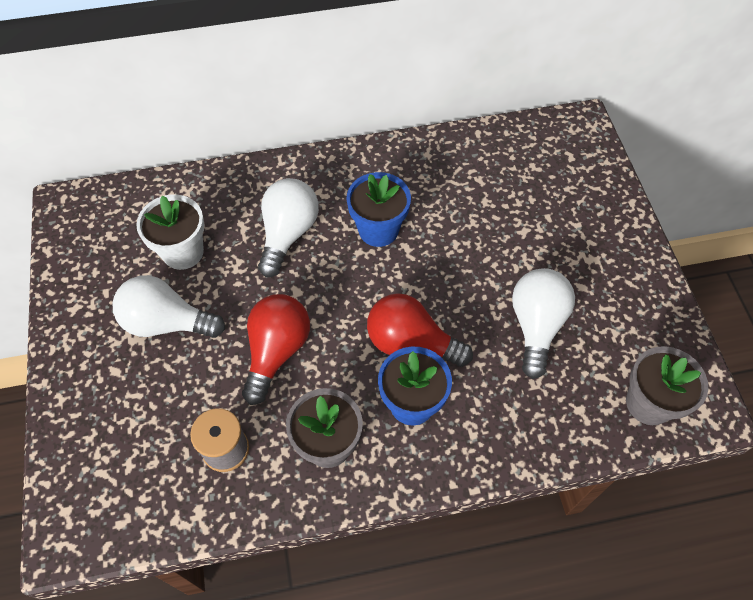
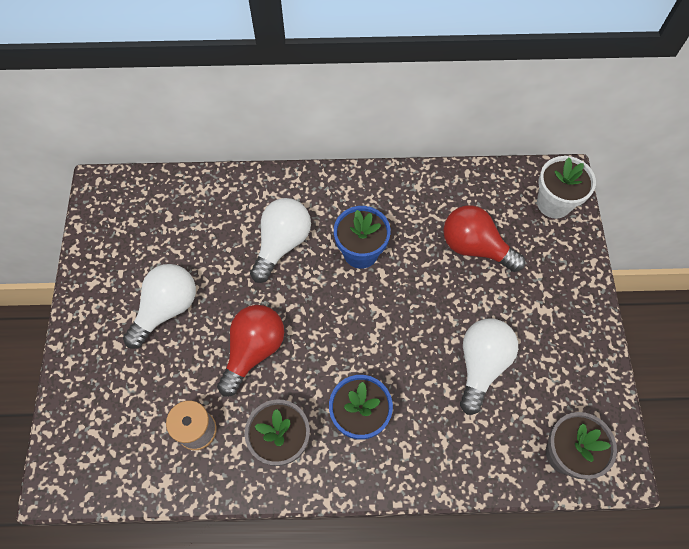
camera: 10 degrees right, 5 degrees up
(167, 322) = (166, 309): white light bulb -> white light bulb turned 105 degrees clockwise
(183, 252) = (190, 246): white flower pot -> white flower pot (554, 203)
(411, 343) = (369, 362): red light bulb -> red light bulb (475, 247)

